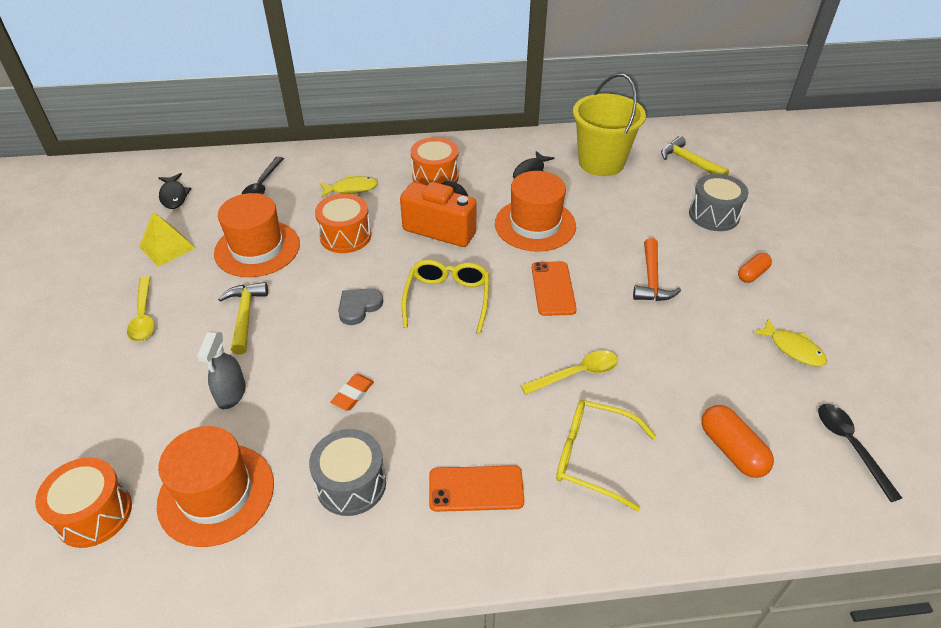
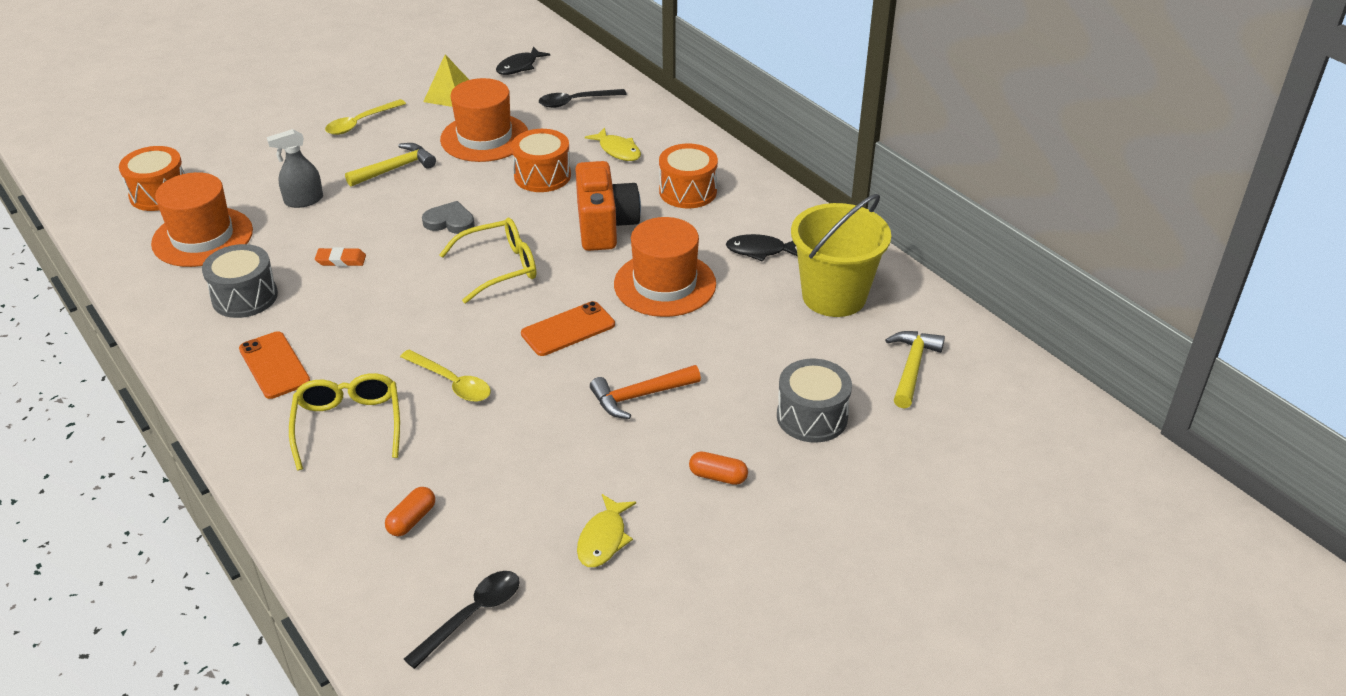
camera: 60 degrees right, 5 degrees down
(731, 450) = (412, 520): orange capsule -> orange capsule, size x0.65

